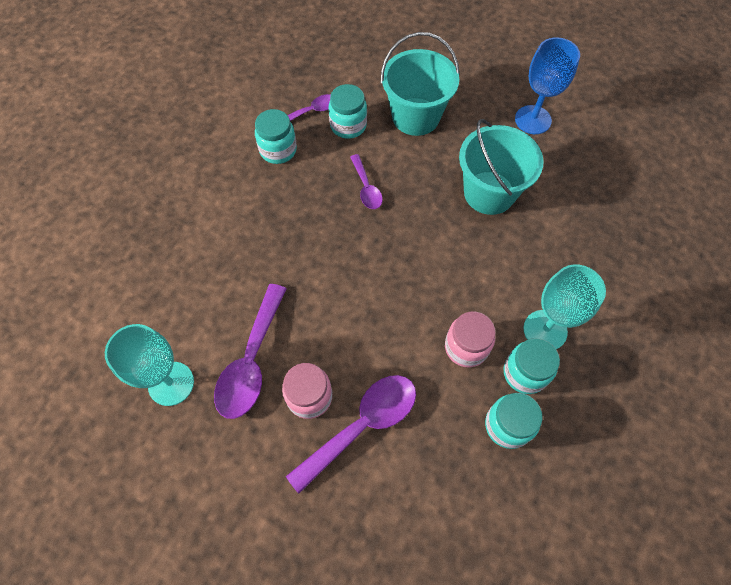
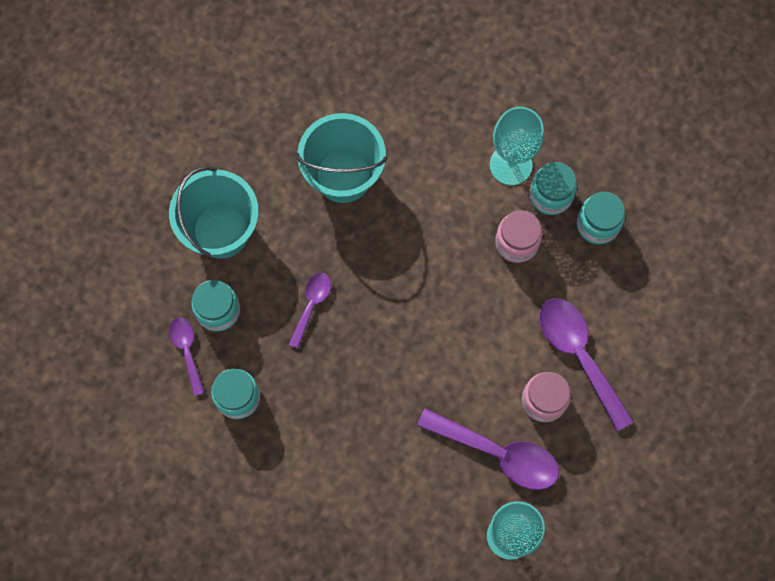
camera: 80 degrees left, 10 degrees up
(366, 188) = (311, 305): purple spoon -> purple spoon turned 60 degrees counterclockwise
(533, 120) = (253, 103): blue goblet -> none

